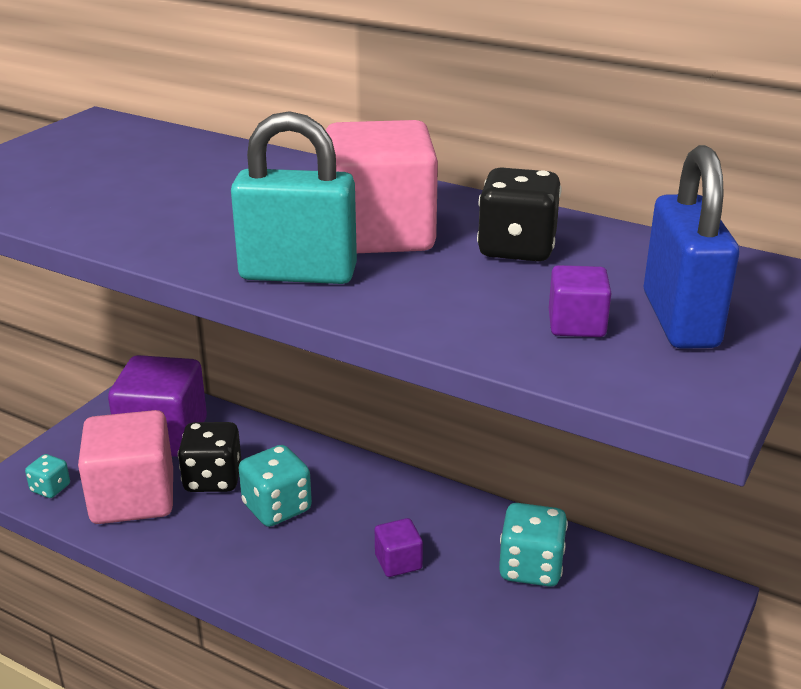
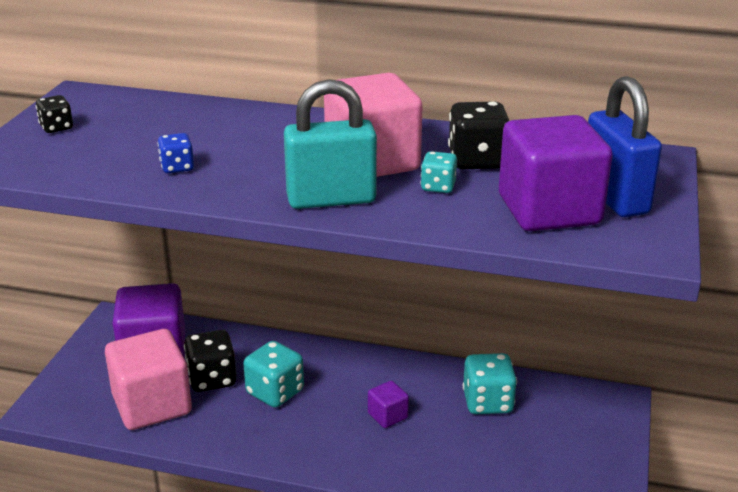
camera: 15 degrees left, 0 degrees up
(45, 155) = (56, 127): none -> black dice
(50, 488) = (76, 409): turquoise dice -> turquoise dice (438, 187)
(143, 214) = (177, 167): none -> blue dice
(576, 324) = (549, 210): purple cube -> purple cube, size x2.20

